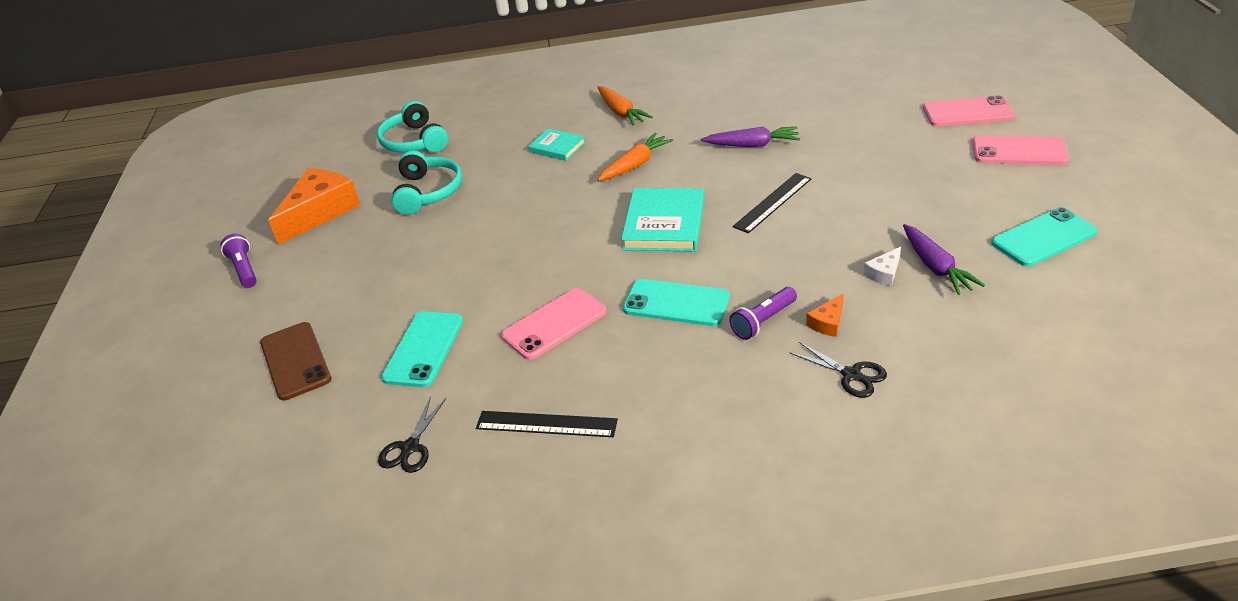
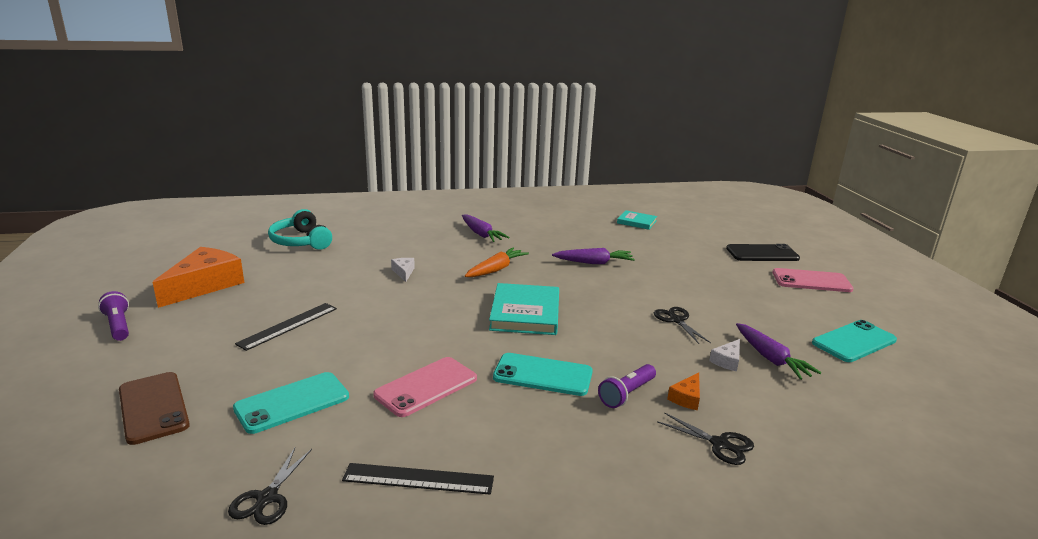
camera: 10 degrees left, 15 degrees down
(423, 349) = (292, 403): turquoise phone -> turquoise phone turned 45 degrees clockwise
(428, 192) = (309, 277): turquoise headphones -> none
(530, 177) = (403, 272): none -> white cheese
(557, 147) = (427, 253): turquoise book -> turquoise book (636, 222)
(621, 112) = (481, 234): orange carrot -> purple carrot
(772, 202) = (618, 303): black ruler -> black ruler (288, 325)
(837, 222) = (676, 320): none -> black scissors
(967, 112) = (762, 253): pink phone -> black phone

